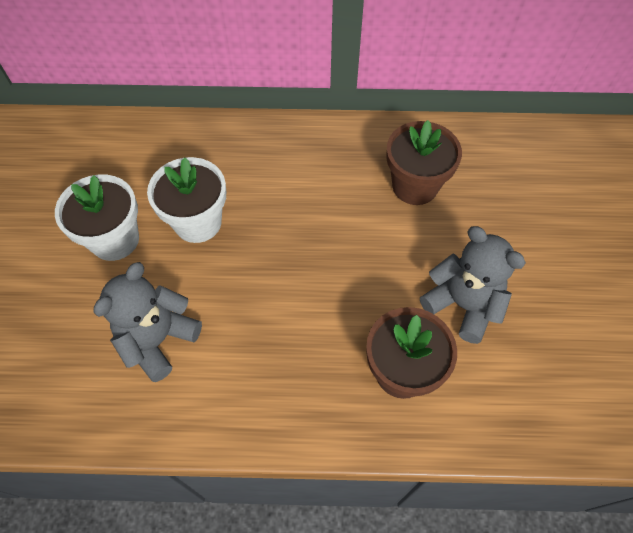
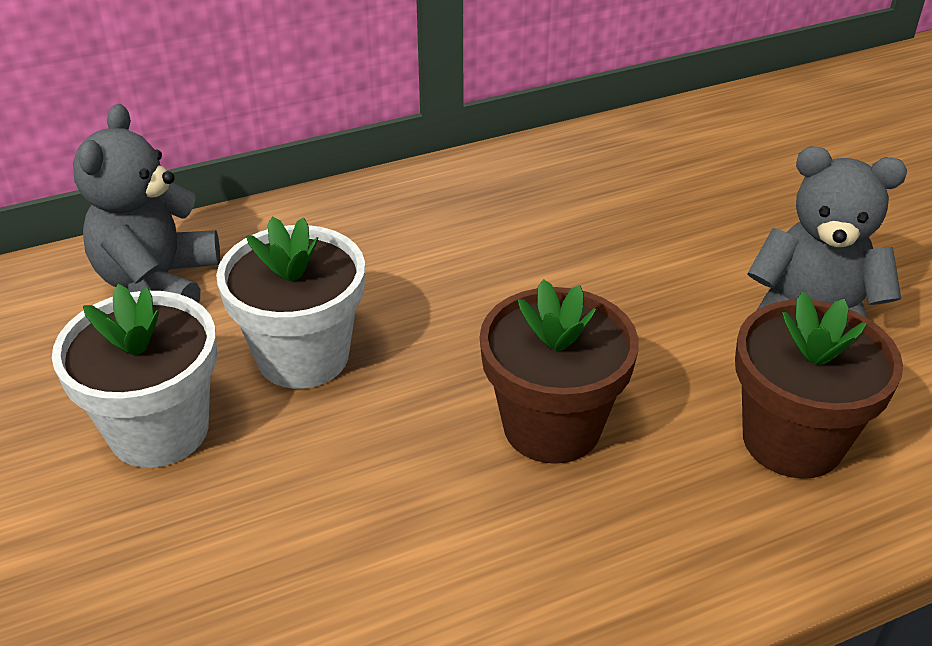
camera: 25 degrees left, 20 degrees down
(158, 340) = (344, 552): grey teddy bear -> grey teddy bear (158, 283)
(415, 186) = (624, 206): brown flower pot -> brown flower pot (552, 426)

